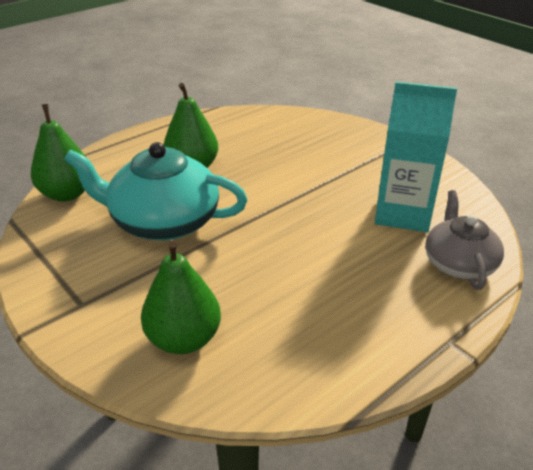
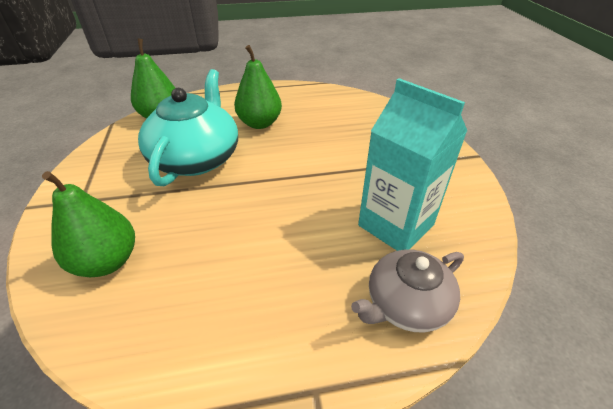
camera: 30 degrees right, 5 degrees up
(163, 221) = (196, 158): turquoise teapot -> turquoise teapot turned 60 degrees clockwise
(458, 263) = (406, 303): grey teapot -> grey teapot turned 150 degrees counterclockwise

